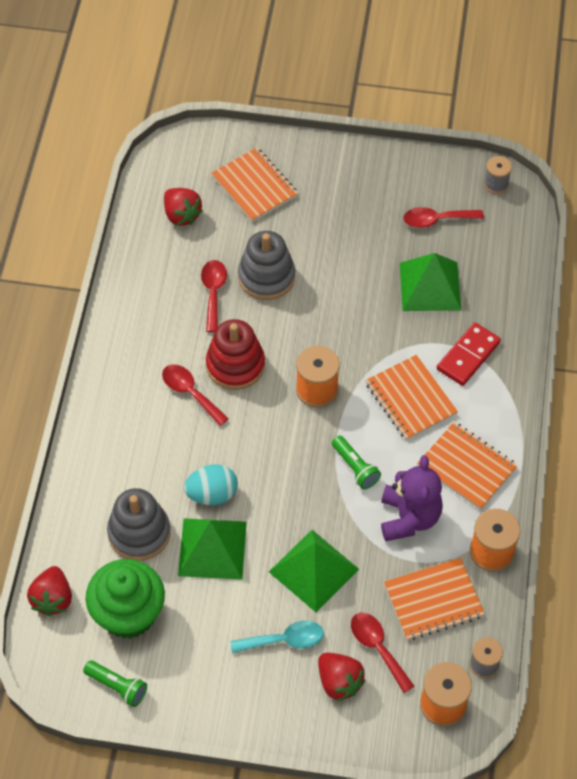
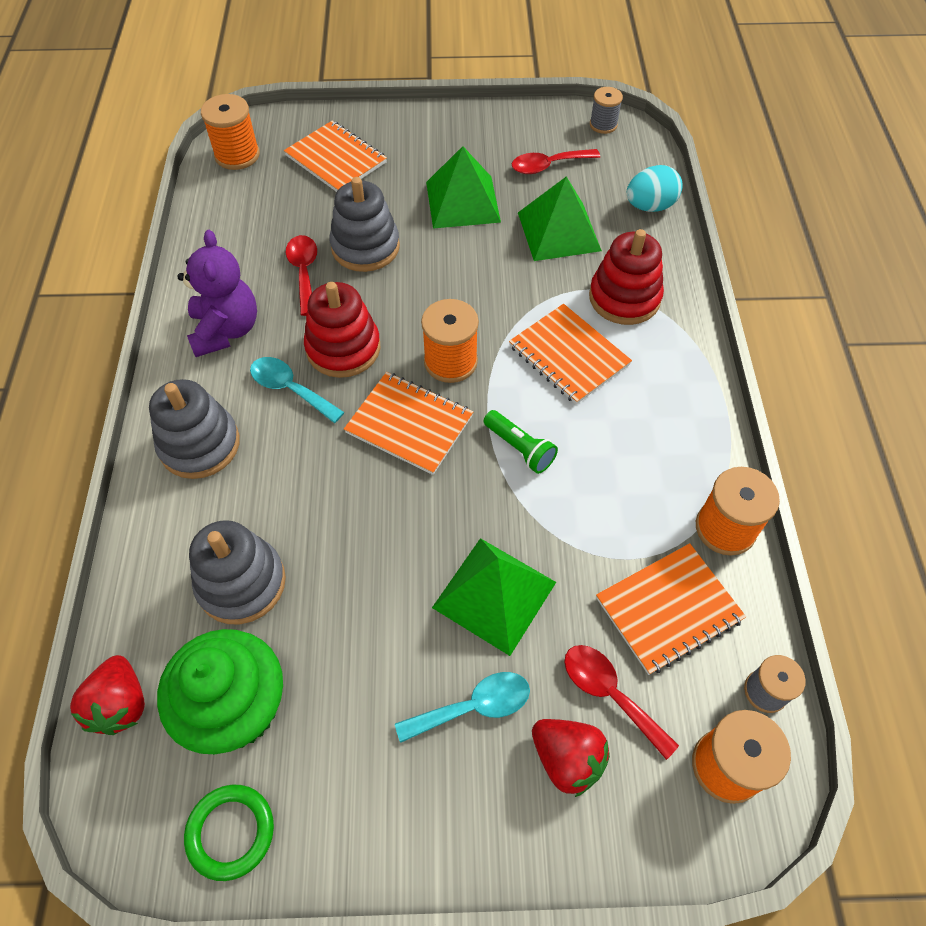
camera: 10 degrees left, 0 degrees up
(117, 686) = (231, 832): green flashlight -> green ring
(118, 426) = (200, 445): none -> grey stacking toy
(170, 169) = (237, 155): none -> orange spool
(181, 215) = (255, 197): red strawberry -> none
(190, 393) = (290, 389): red spoon -> turquoise spoon
(212, 494) = (336, 513): turquoise egg -> turquoise egg (650, 206)
(212, 548) = (348, 587): green pyramid -> green pyramid (463, 201)
(409, 518) = (605, 501): purple teddy bear -> purple teddy bear (226, 330)
(467, 467) = (660, 425): orange notebook -> orange notebook (409, 424)
(468, 356) = (624, 298): red domino -> red stacking toy

